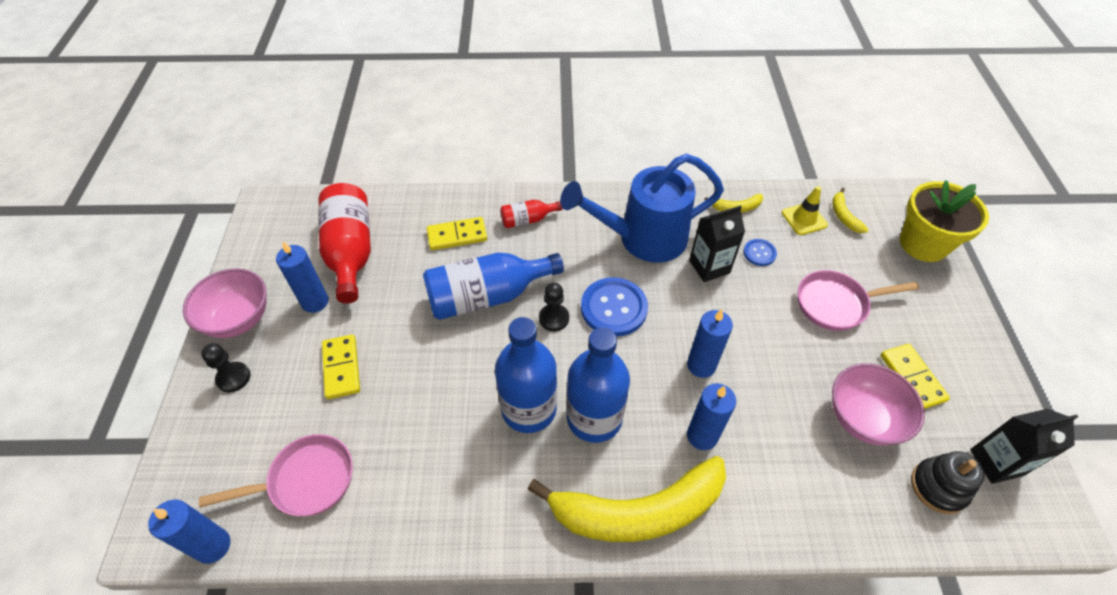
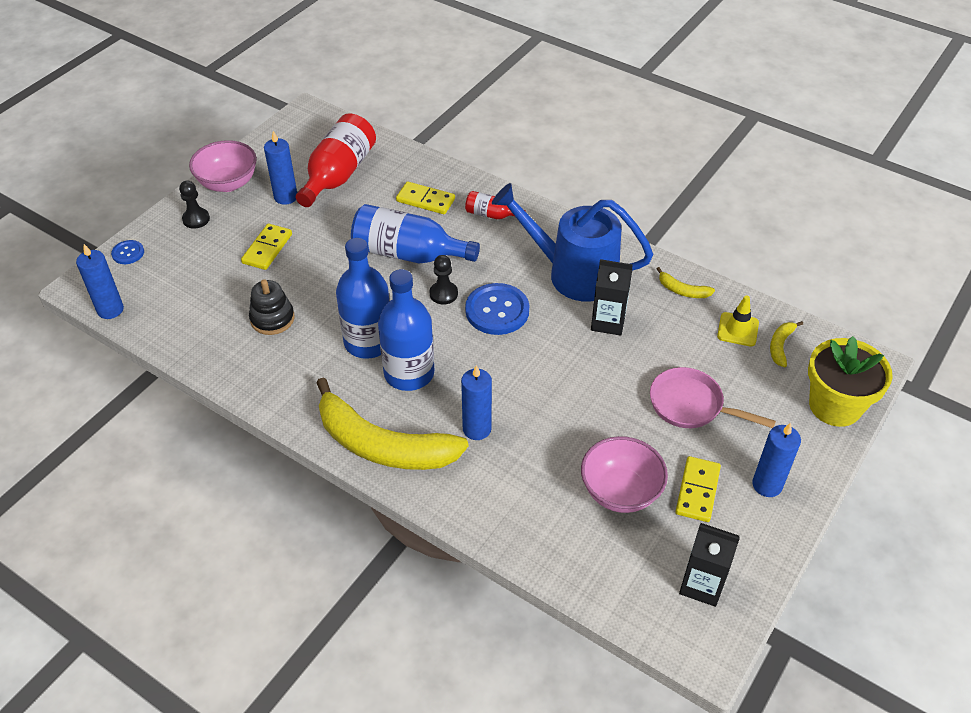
camera: 35 degrees right, 5 degrees down
(306, 481) = (189, 304): pink pan -> none
(701, 365) = (525, 385): blue candle -> blue candle (767, 485)
(759, 253) = (664, 334): blue button -> blue button (128, 253)
(938, 487) = (630, 569): black stacking toy -> black stacking toy (272, 319)

